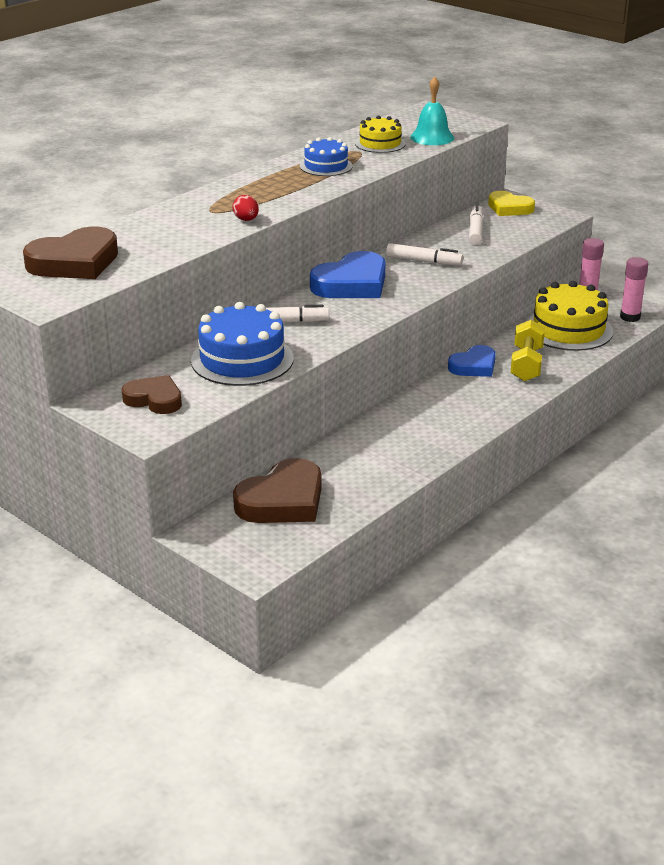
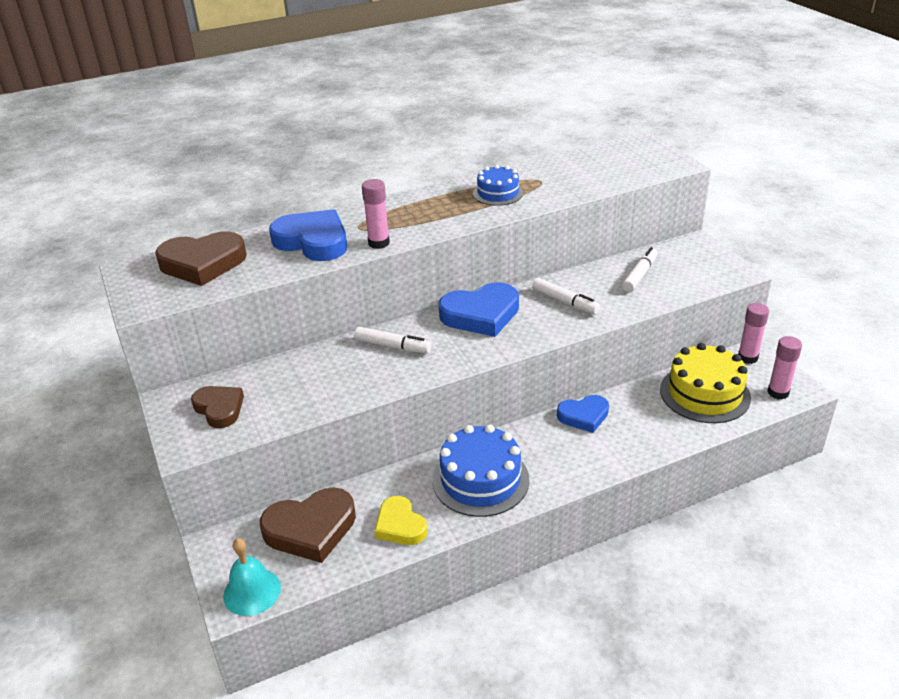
camera: 25 degrees right, 5 degrees up
(175, 228) = (313, 241): none -> blue heart
(242, 359) = (323, 381): blue cake -> blue cake (480, 480)
(246, 220) = (379, 243): red egg -> pink glue stick
(380, 143) = (567, 175): yellow cake -> none
(432, 137) = (622, 175): turquoise bell -> turquoise bell (252, 591)
(509, 208) = (690, 254): yellow heart -> yellow heart (400, 525)
(526, 364) = (636, 426): yellow dumbbell -> none

